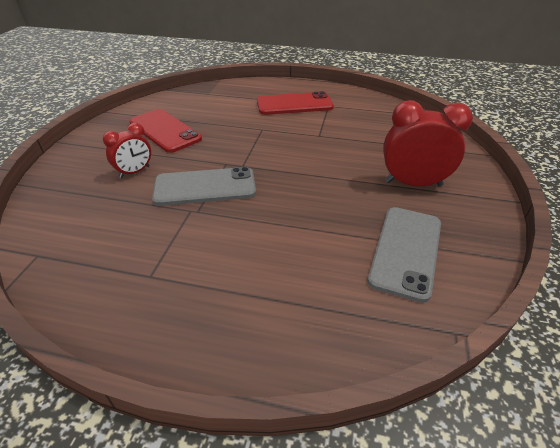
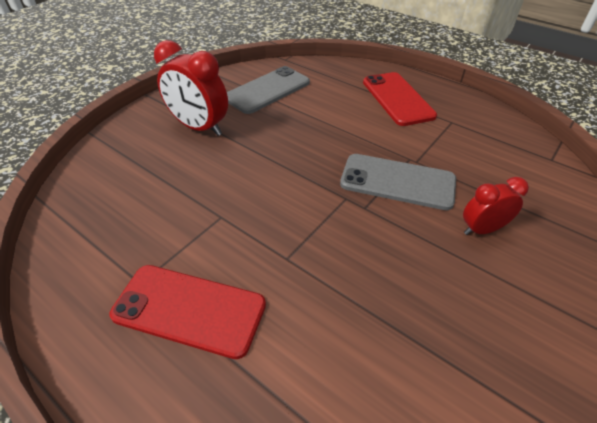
camera: 155 degrees left, 5 degrees up
(165, 131) = (444, 312): red phone -> red phone (397, 99)

